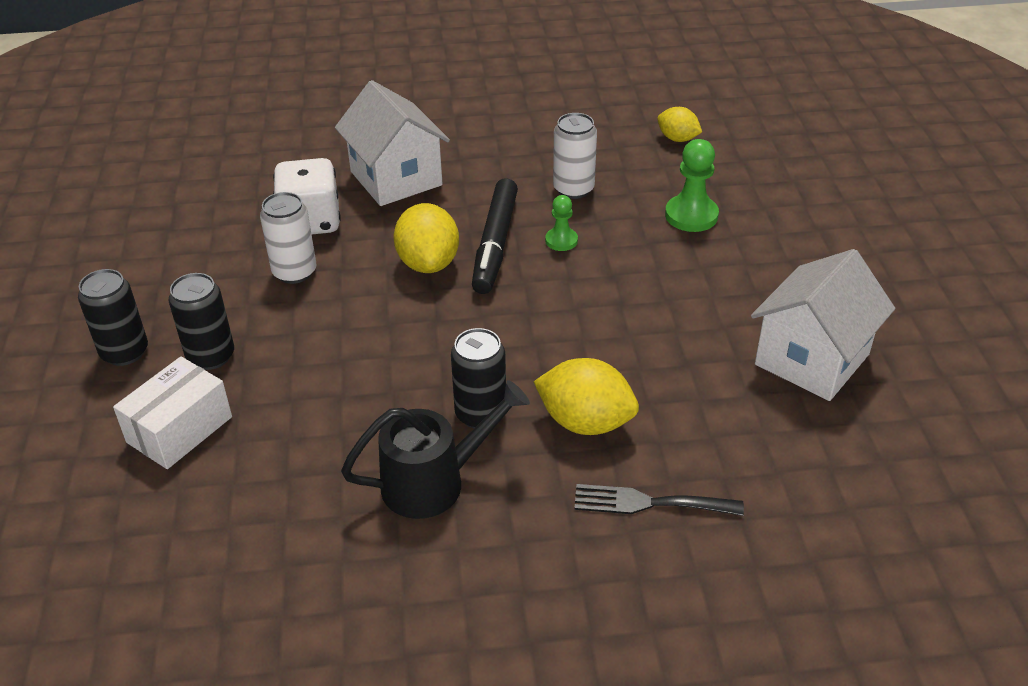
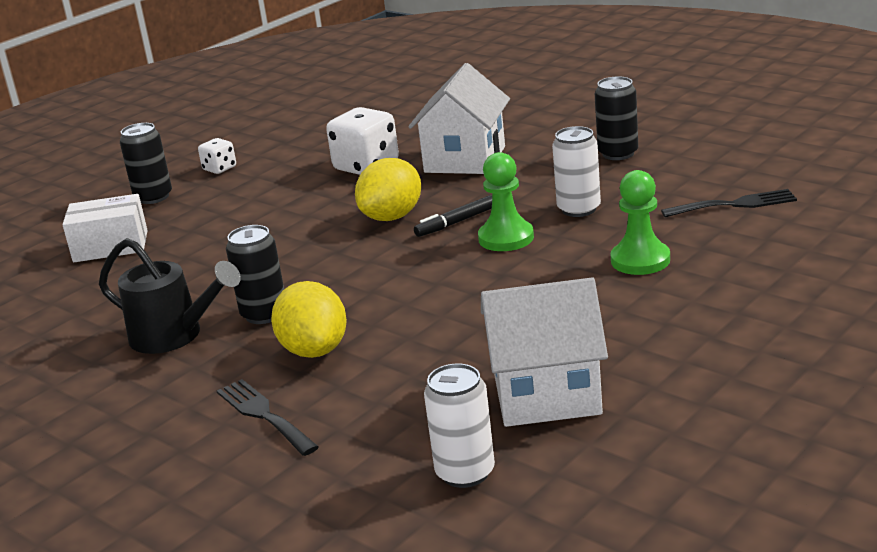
camera: 50 degrees right, 15 degrees down
(147, 287) = (219, 169): none -> white dice
(211, 356) = (187, 217): black can -> black can (618, 153)
(294, 272) = (307, 191): white can -> white can (465, 473)
(495, 244) = (456, 223): black marker -> black marker, size x0.58
(561, 240) = (506, 238): green pawn -> green pawn, size x1.66
(677, 139) = (735, 204): yellow lemon -> black fork

